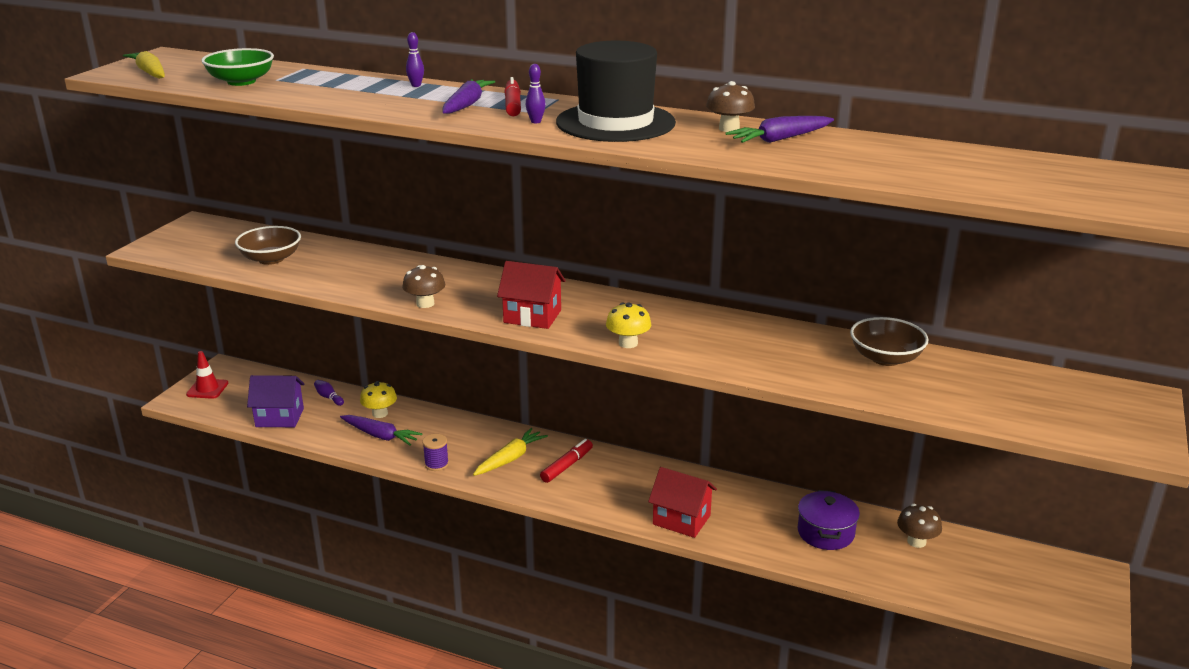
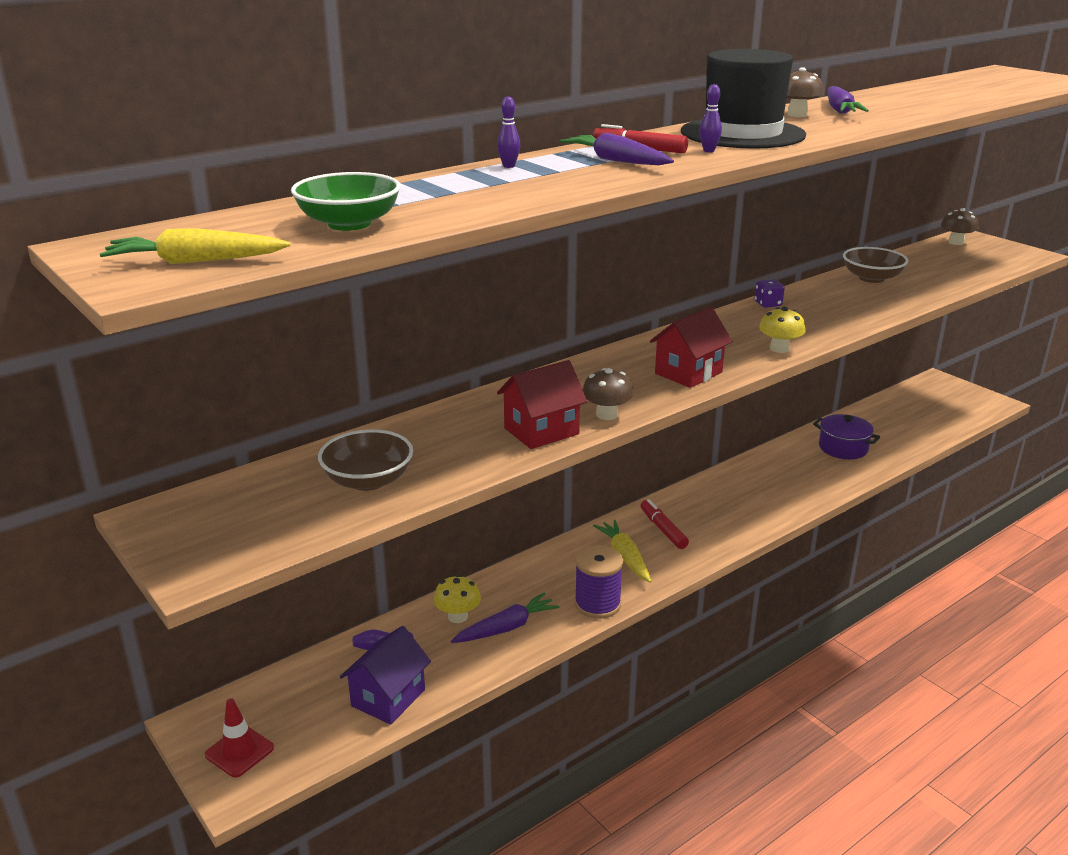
camera: 60 degrees left, 0 degrees up
(436, 464) = (597, 604): purple spool -> purple spool, size x1.63
(681, 520) = (788, 500): red house -> red house (541, 431)
(732, 320) = (768, 304): none -> purple dice
(916, 541) = (873, 420): brown mushroom -> brown mushroom (956, 242)

